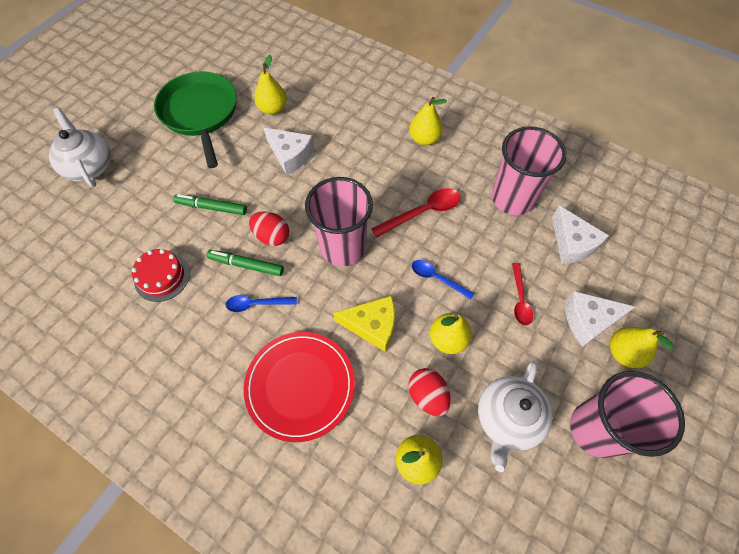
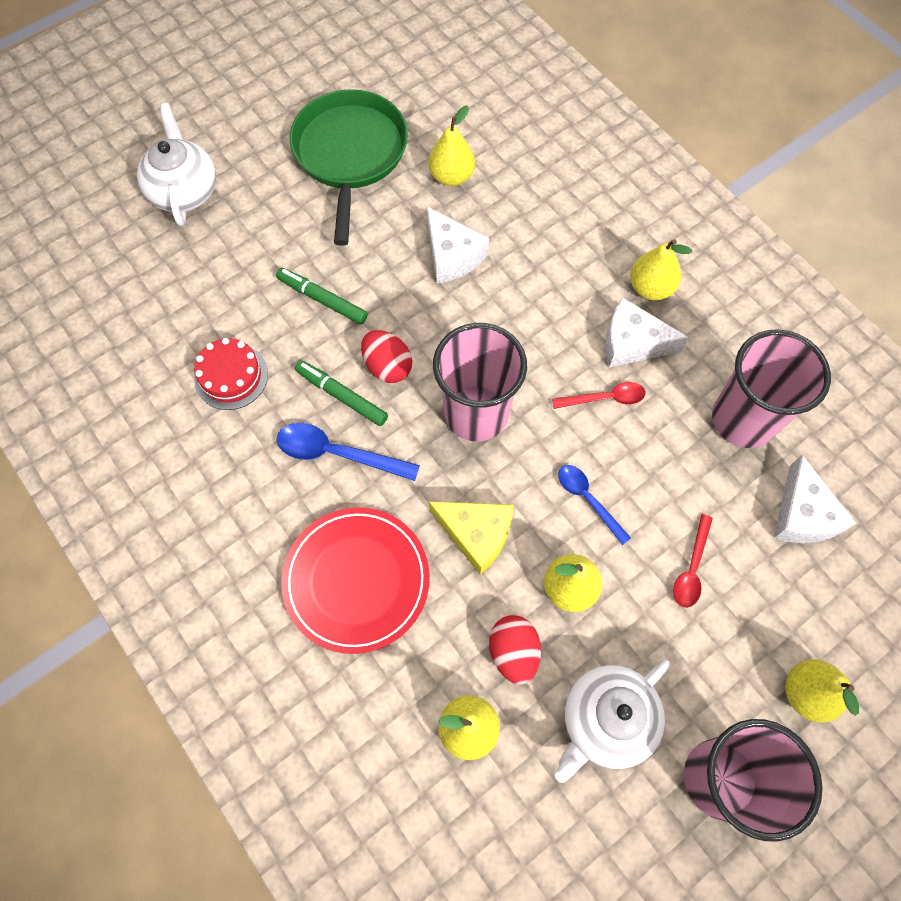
camera: 20 degrees right, 5 degrees up
(256, 304) = (337, 453): blue spoon -> blue spoon, size x1.52
(422, 212) = (605, 398): red spoon -> red spoon, size x0.66
(588, 320) = (776, 631): white cheese -> white cheese (632, 343)

